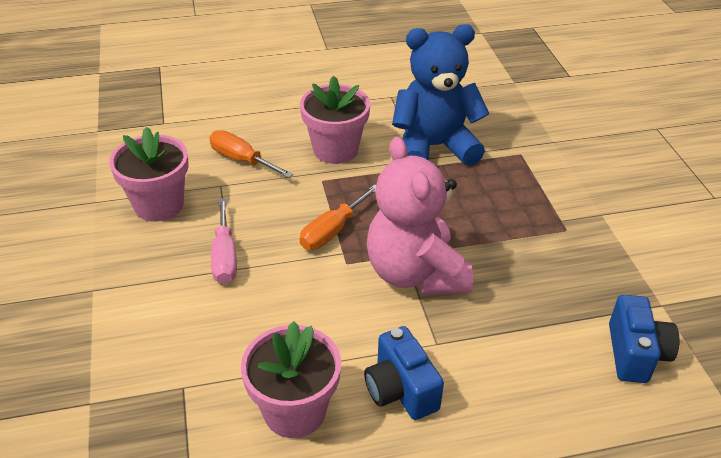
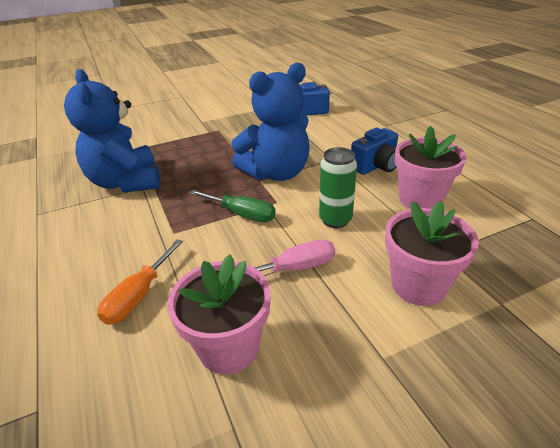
camera: 100 degrees left, 5 degrees down
(287, 307) = (335, 220): none -> green can
(332, 231) = (242, 214): orange screwdriver -> green screwdriver
(335, 150) = (125, 232): pink flower pot -> pink flower pot (418, 285)
(415, 273) = (276, 173): pink teddy bear -> blue teddy bear

